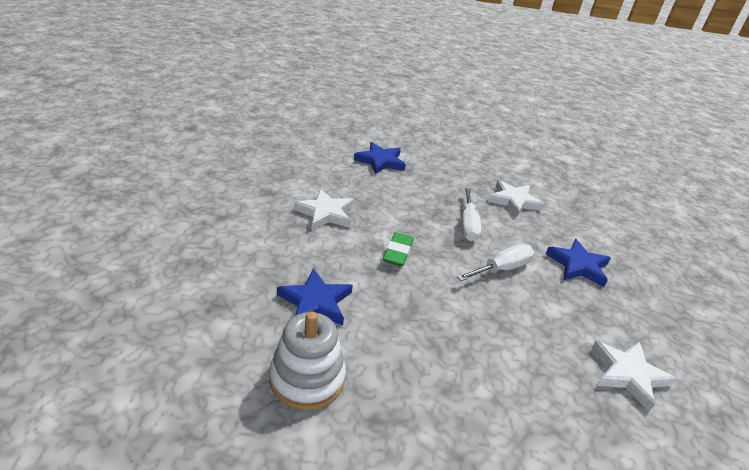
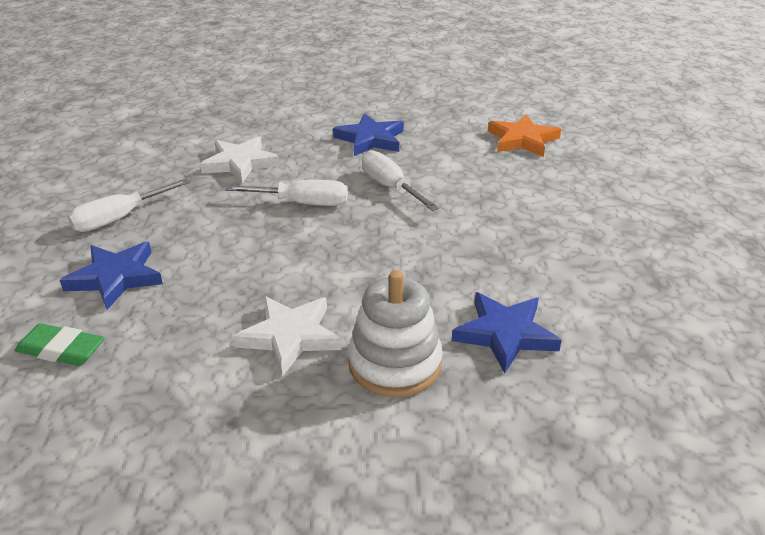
camera: 85 degrees left, 0 degrees up
(307, 378) = (632, 333): white stacking toy -> white stacking toy (395, 364)
(398, 252) = (378, 263): green eraser -> green eraser (61, 350)
(436, 160) = (119, 218): none -> white screwdriver
(628, 375) = (522, 140): white star -> orange star

